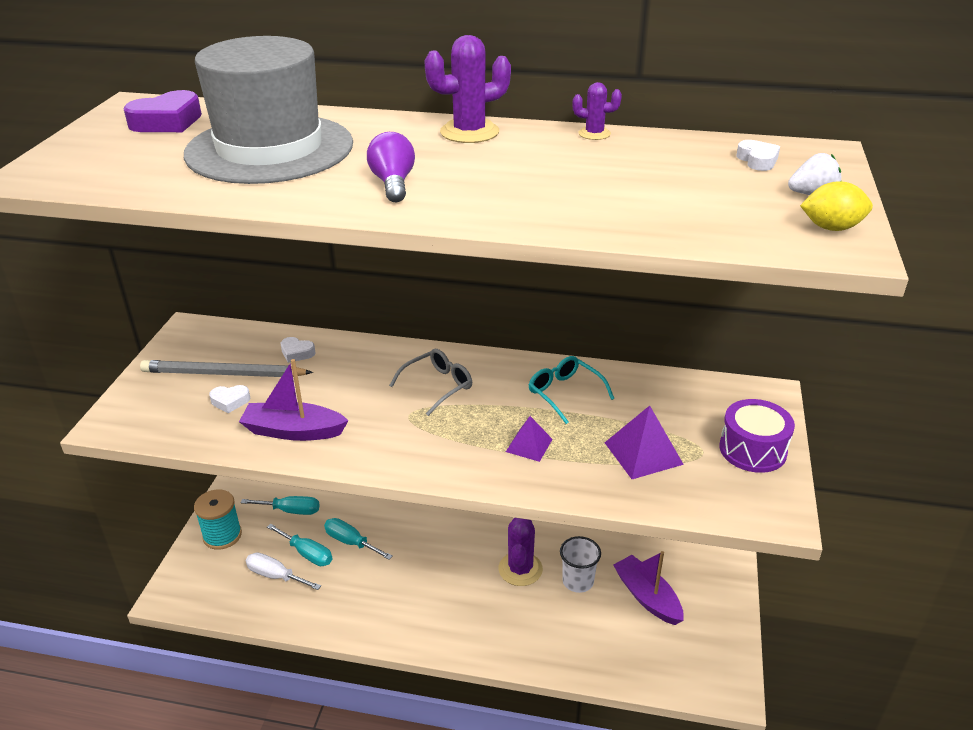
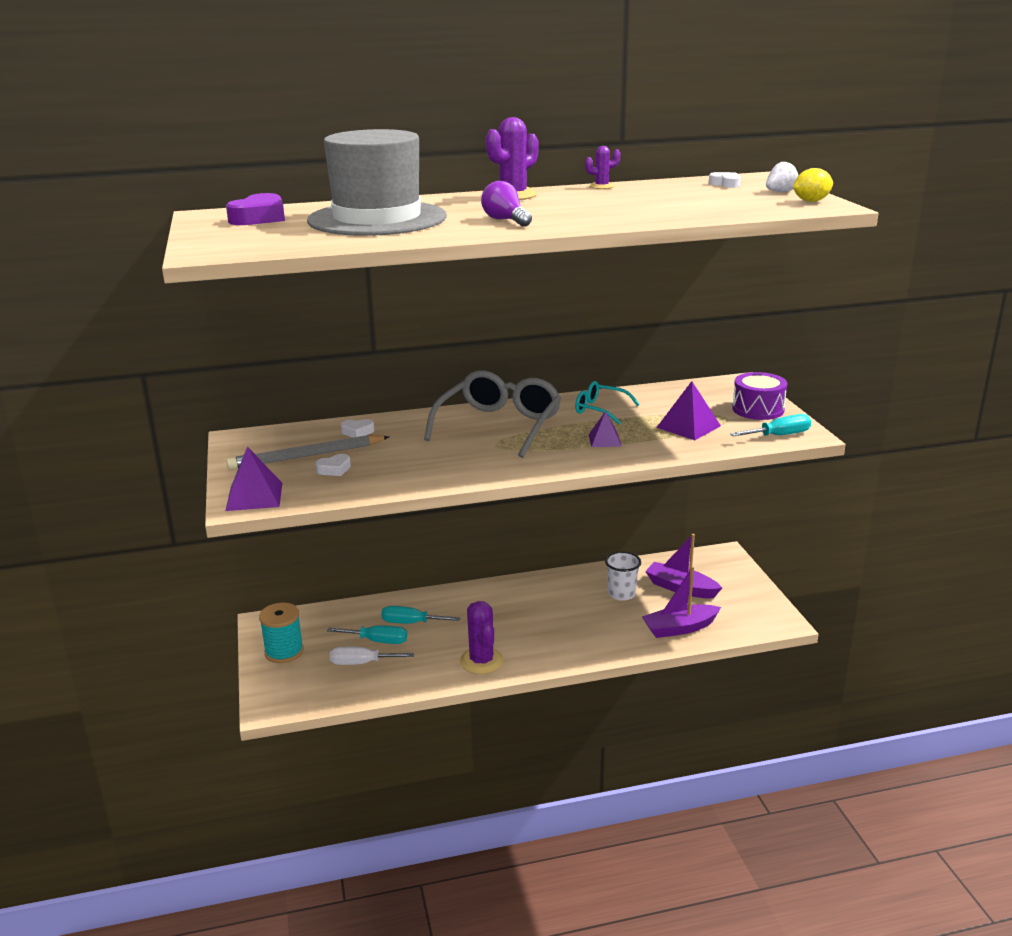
camera: 25 degrees left, 10 degrees down
(131, 416) = (254, 496): none -> purple pyramid
(291, 511) = (335, 618): turquoise screwdriver -> turquoise screwdriver (779, 435)
(293, 431) = (411, 473): purple boat -> purple boat (679, 628)
(438, 386) = (499, 425): grey glasses -> grey glasses, size x1.92
(520, 569) = (570, 599): purple cactus -> purple cactus (481, 661)

